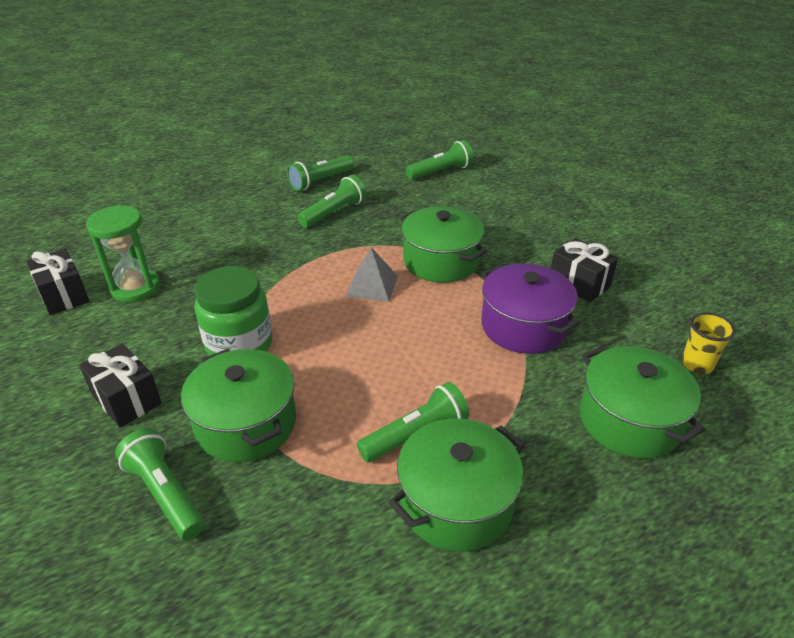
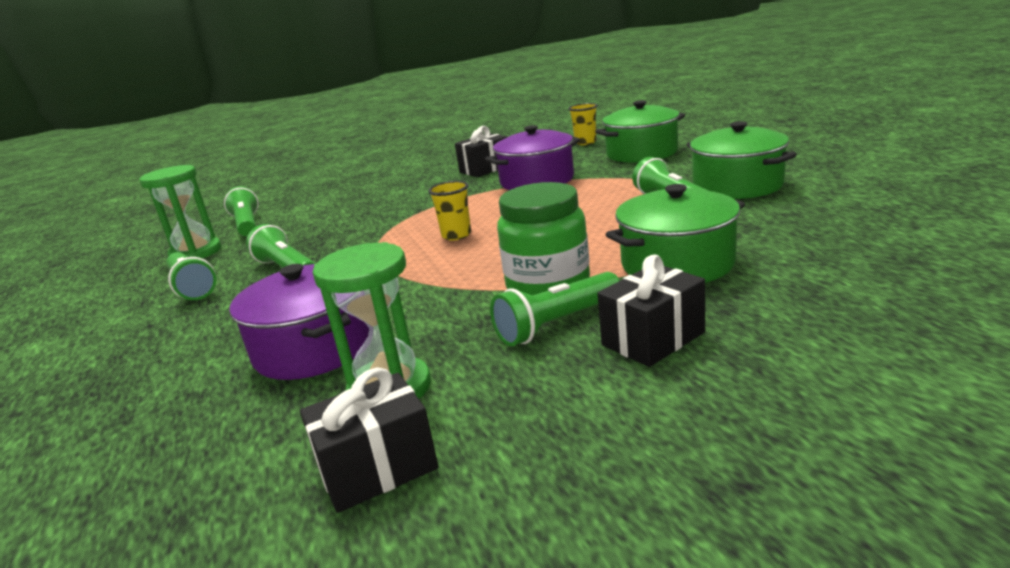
camera: 80 degrees left, 15 degrees down
(165, 493) = (790, 286): green flashlight -> green flashlight (557, 324)
(202, 250) = (314, 348): none -> purple pot
(372, 285) = (456, 235): grey pyramid -> yellow cup
(386, 165) = (196, 253): none -> green hourglass
(441, 261) = (428, 212): green pot -> none

